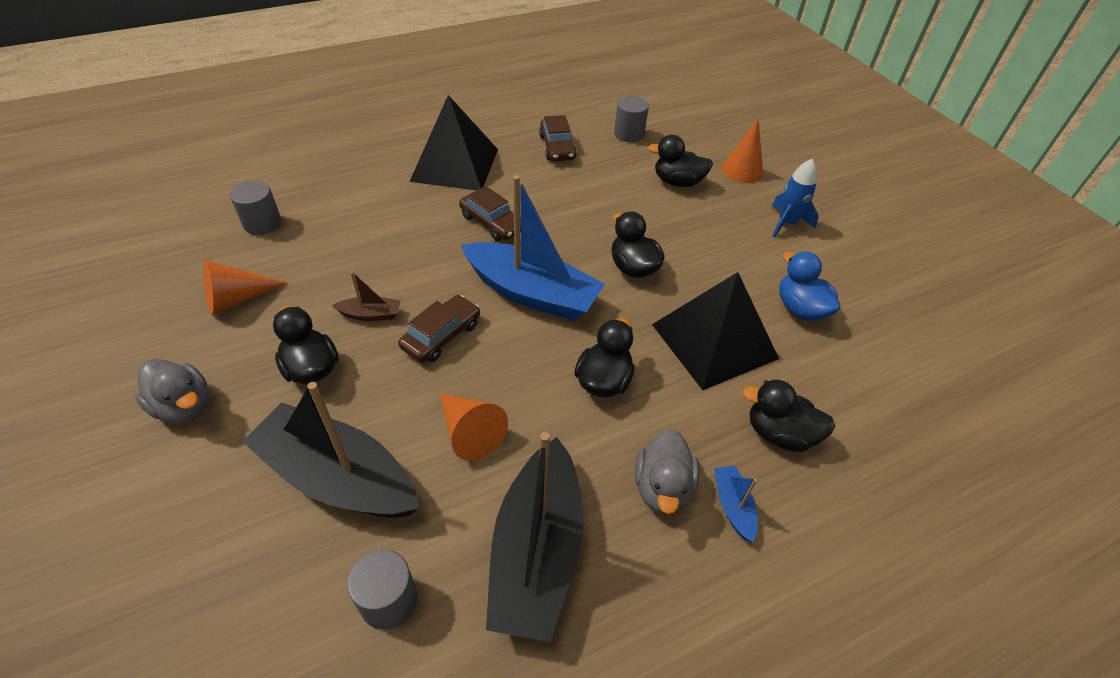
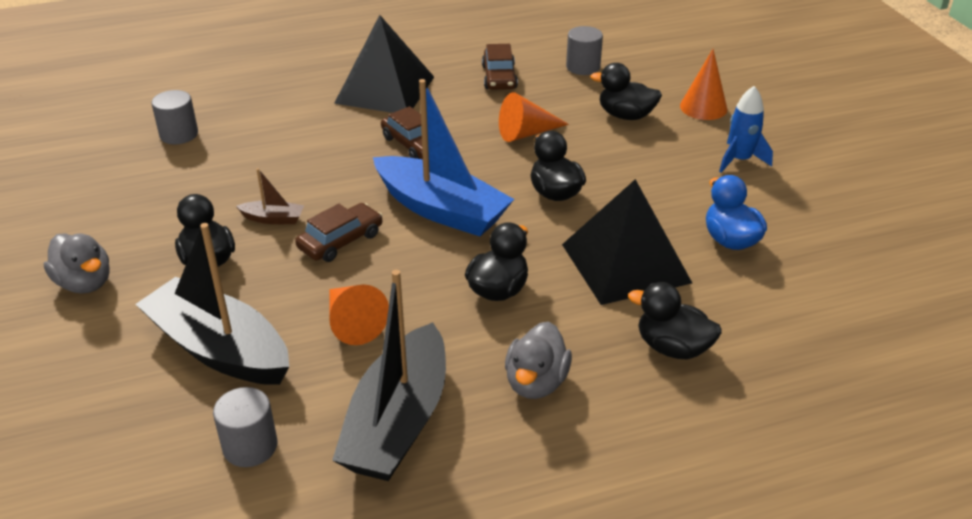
camera: 10 degrees right, 10 degrees down
(237, 299) = (145, 198): orange cone -> orange cone (526, 133)
(733, 506) = (605, 404): blue boat -> none

